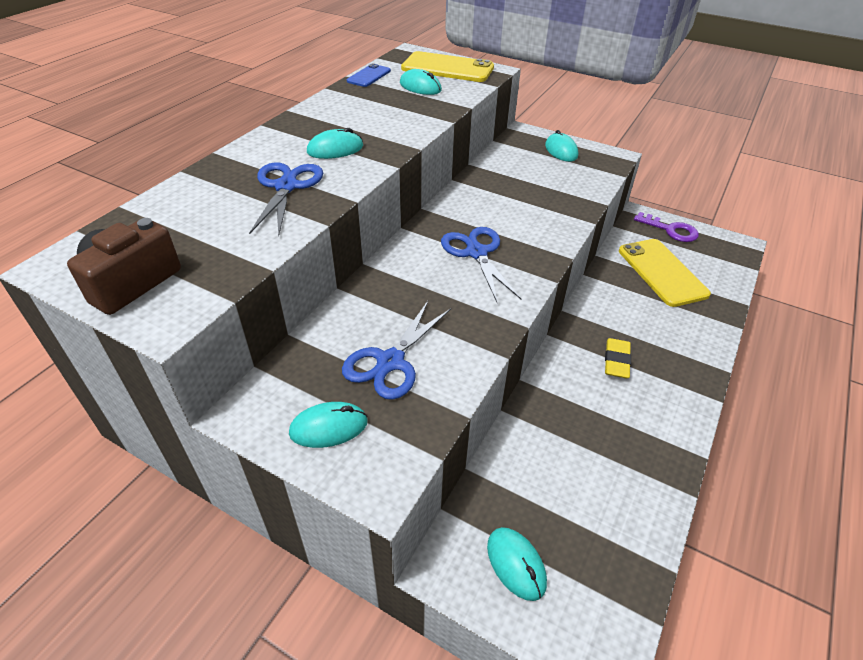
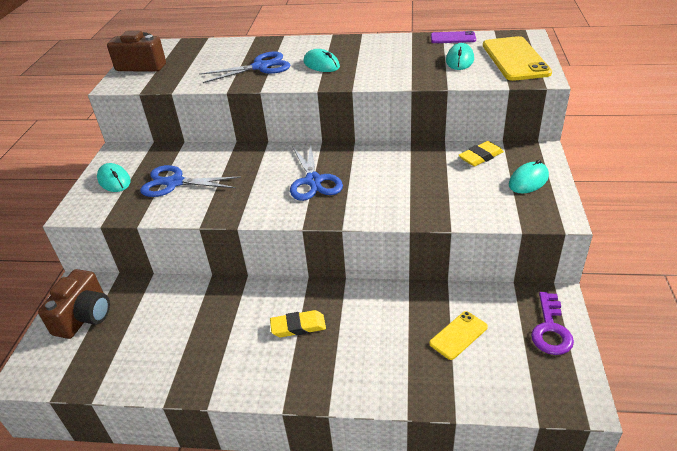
camera: 70 degrees right, 5 degrees down
(369, 76) = (453, 38): blue phone -> purple phone
(476, 253) = (313, 181): blue scissors -> blue scissors turned 120 degrees clockwise
(510, 157) = (480, 157): none -> yellow eraser
(516, 564) = (84, 316): turquoise mouse -> brown camera
(662, 272) = (458, 335): yellow phone -> yellow phone, size x0.54

